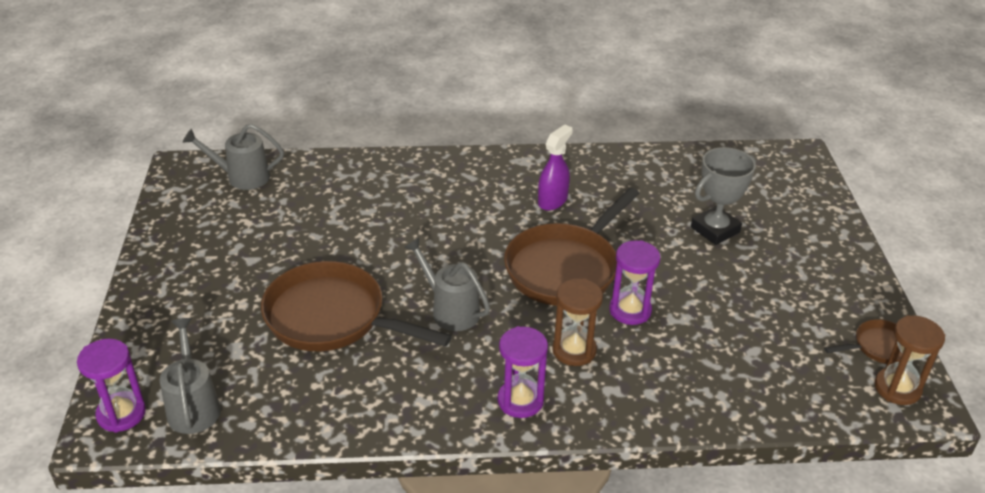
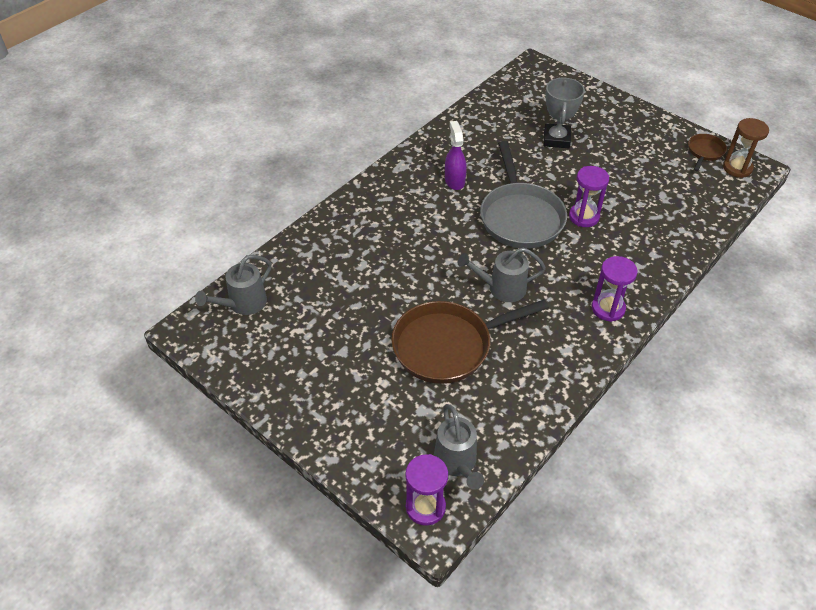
camera: 45 degrees left, 10 degrees up
(193, 405) = (457, 463): grey watering can -> grey watering can turned 135 degrees counterclockwise
(565, 268) = (520, 217): brown pan -> grey pan
(574, 350) = (591, 260): brown hourglass -> none

